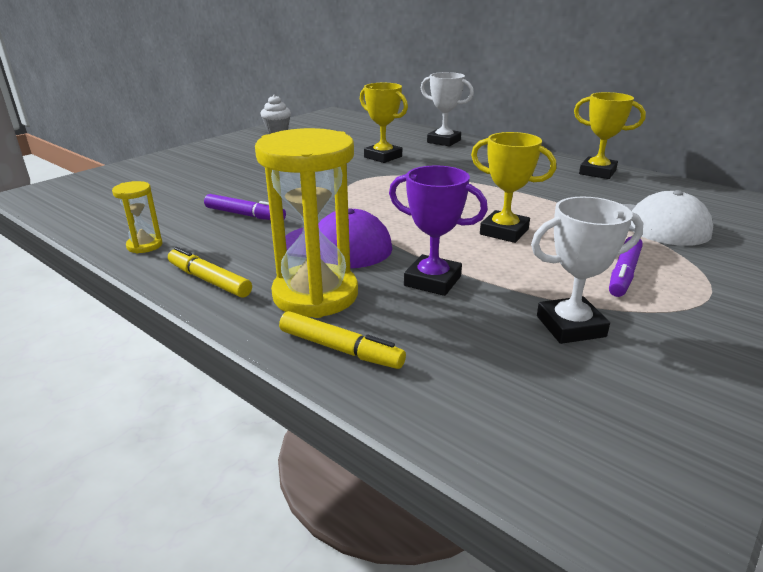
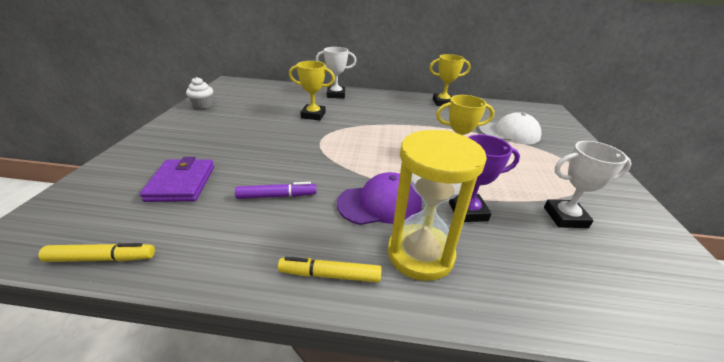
camera: 35 degrees left, 5 degrees up
(144, 245) = (226, 261): yellow hourglass -> none
(179, 187) = (181, 183): none -> purple wallet
(340, 349) = (493, 296): yellow marker -> yellow marker (102, 258)
(570, 326) = (565, 217): white trophy -> white trophy turned 45 degrees clockwise
(624, 273) = (538, 170): purple marker -> none

